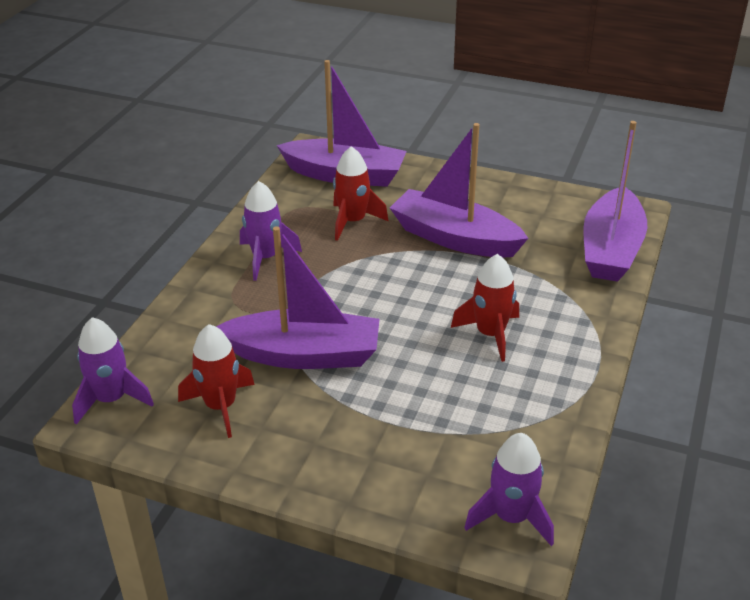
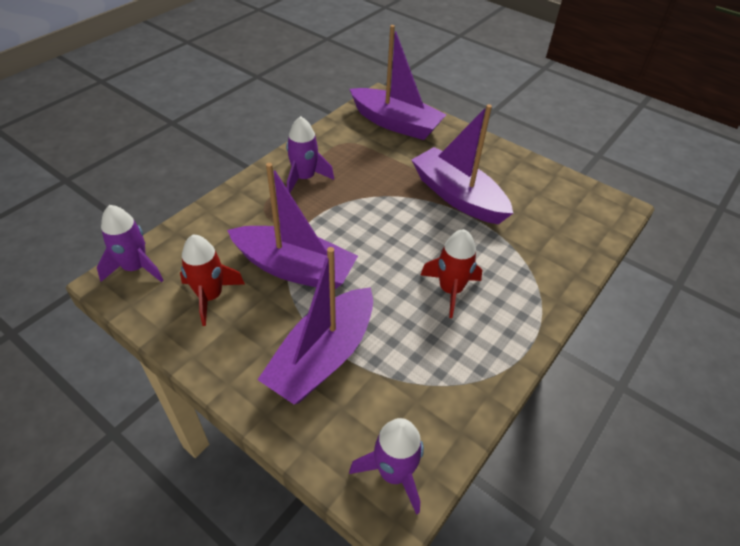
camera: 15 degrees right, 10 degrees up
(353, 221) = (384, 163): red rocket -> none
(611, 249) = (585, 238): purple boat -> purple boat (323, 357)

